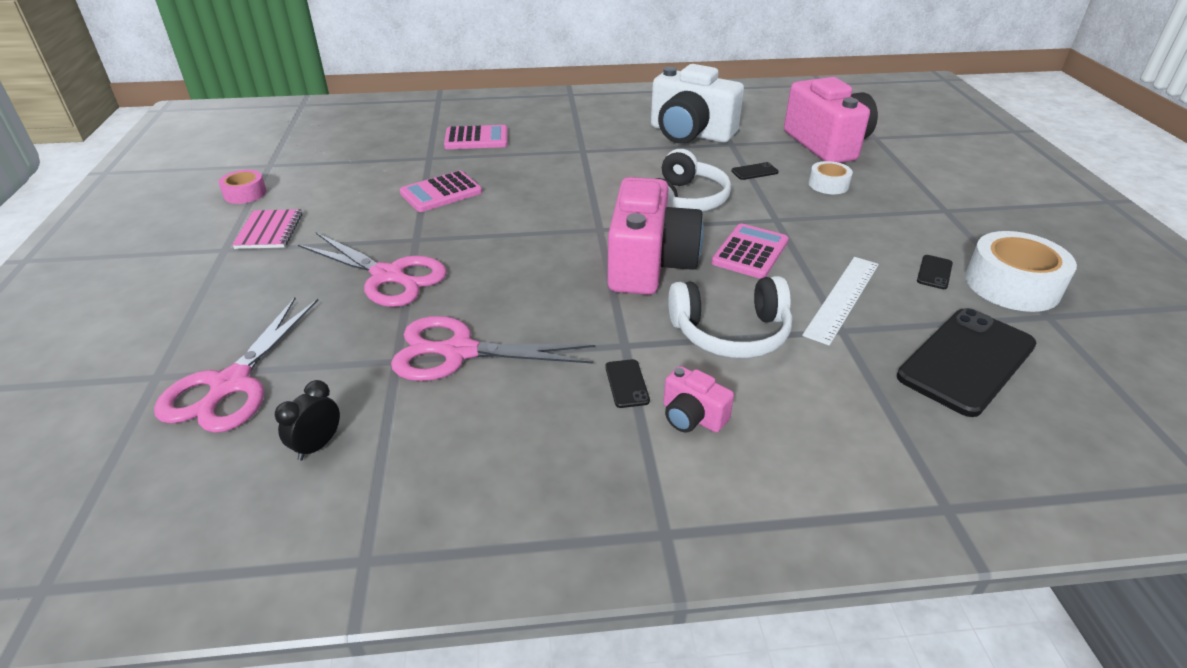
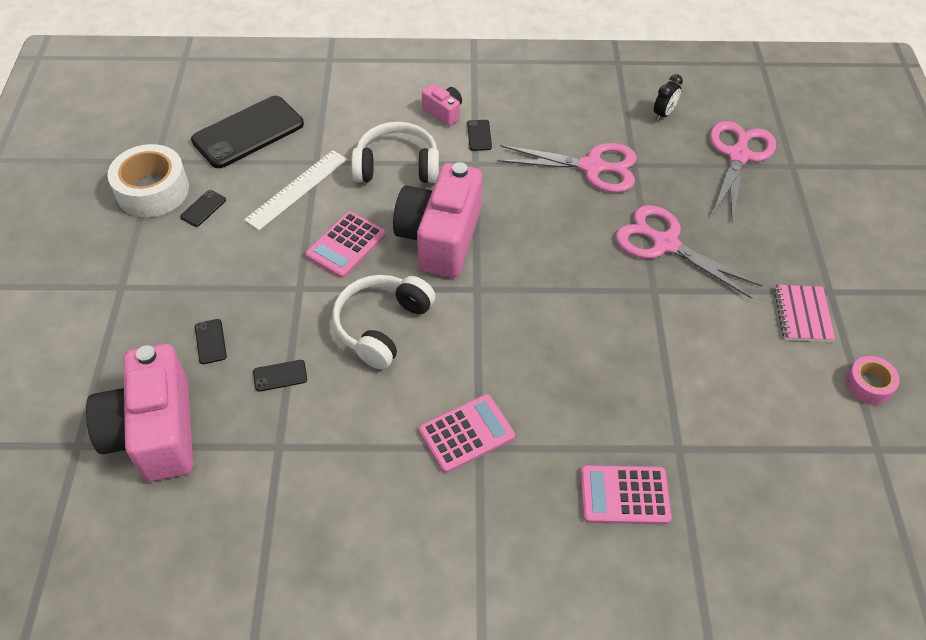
camera: 175 degrees left, 15 degrees up
(441, 193) = (646, 366): pink calculator -> pink calculator (466, 433)
(690, 133) = (324, 481): white camera -> none
(828, 184) = (210, 341): white tape -> black phone

